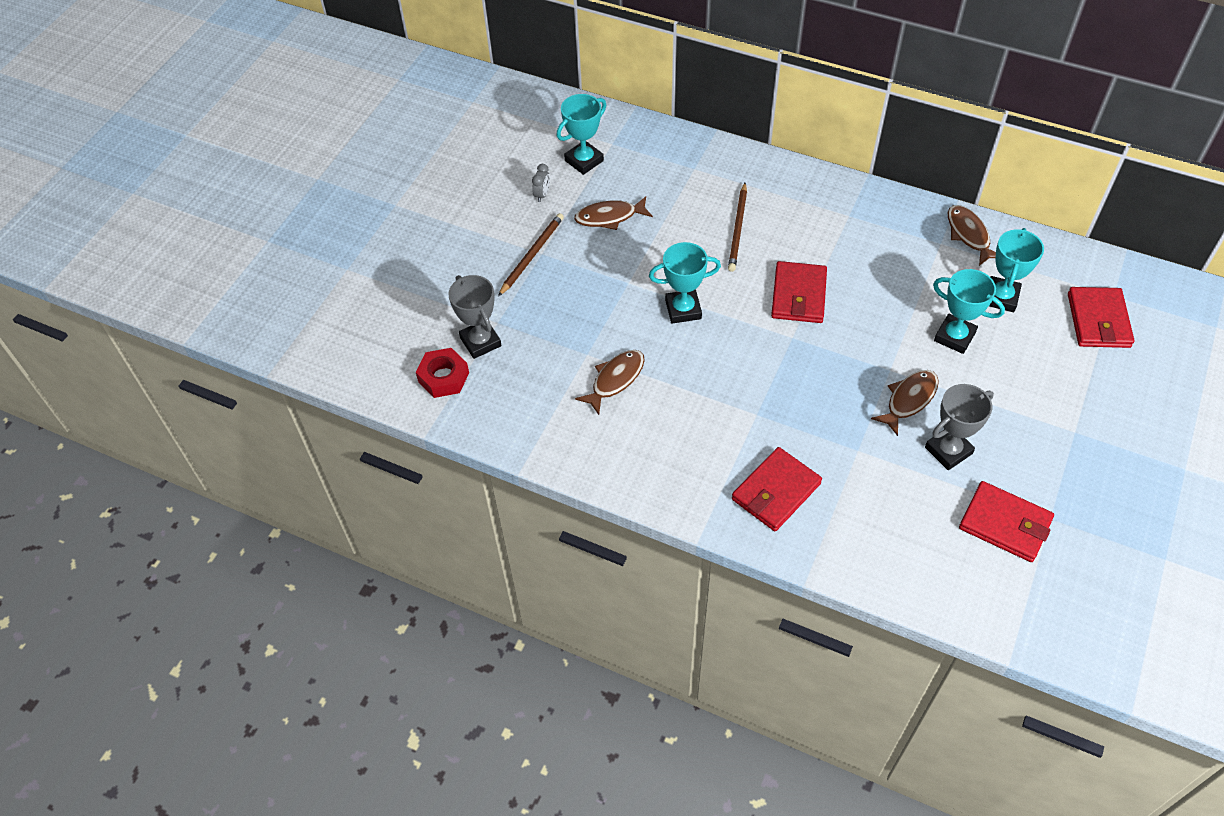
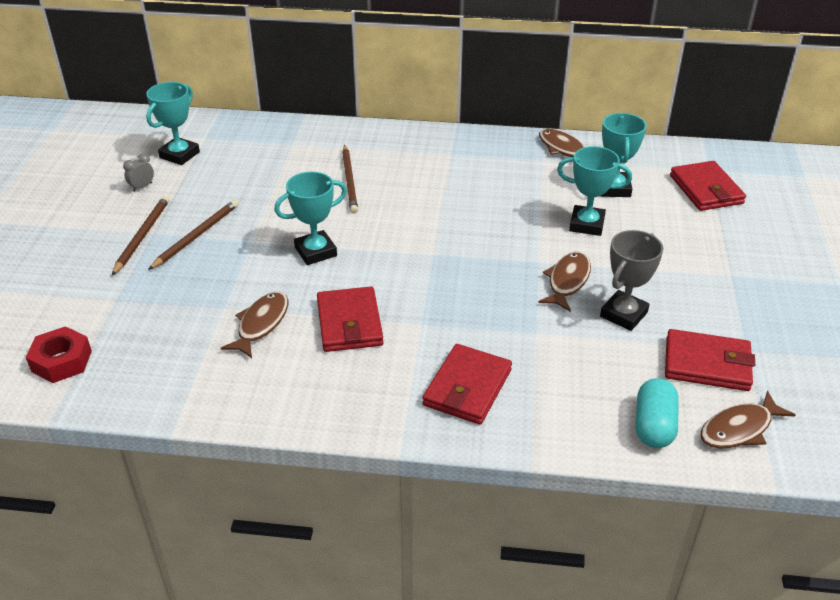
camera: 20 degrees left, 15 degrees down
(480, 342) = (99, 320): grey trophy -> none
(542, 195) = (142, 187): grey clock -> grey clock turned 135 degrees counterclockwise
(580, 266) = (196, 236): none -> brown pencil
(609, 217) = (217, 193): brown fish -> brown fish (739, 429)
(799, 295) = (427, 220): red wallet -> red wallet (349, 323)
(927, 573) = (654, 426): none -> turquoise capsule

